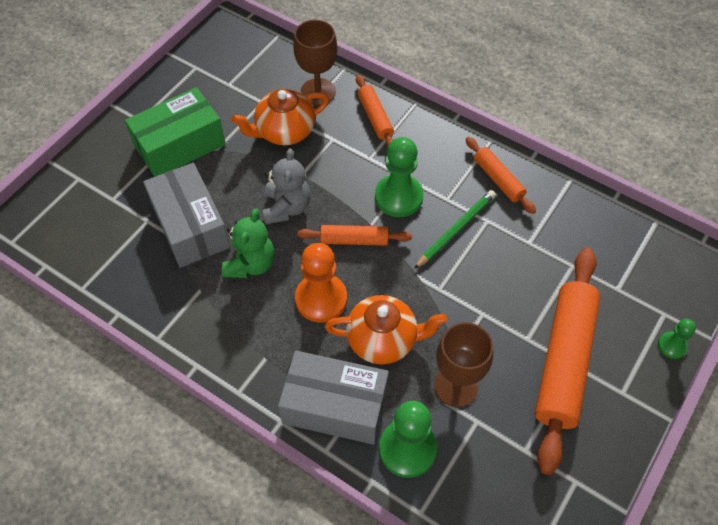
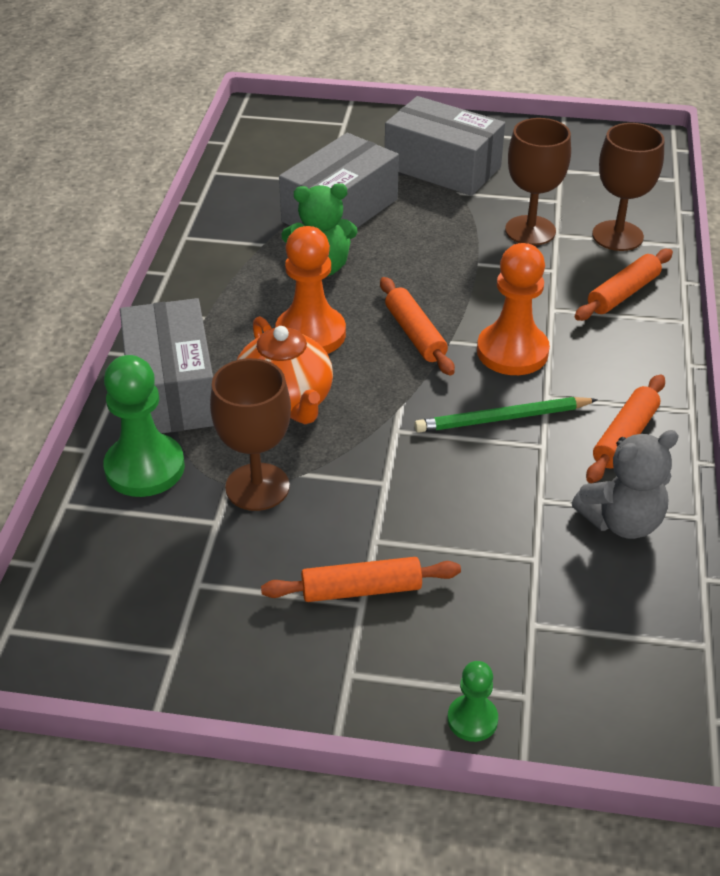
camera: 65 degrees right, 15 degrees down
(180, 145) = (442, 167): green box -> grey box
(284, 131) = (530, 230): orange teapot -> brown goblet
(286, 207) = (420, 267): grey teddy bear -> grey teddy bear (621, 521)
(398, 197) = (512, 352): green pawn -> orange pawn
(456, 230) = (502, 418): green pencil -> green pencil turned 150 degrees clockwise
(564, 361) = (361, 589): orange rolling pin -> orange rolling pin, size x0.50

